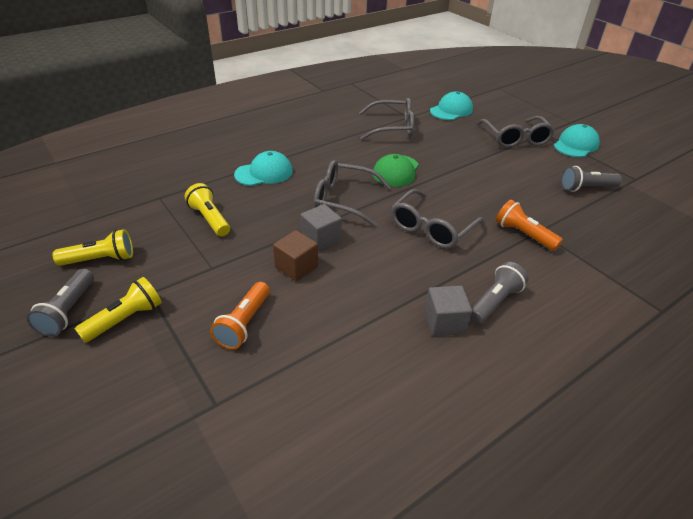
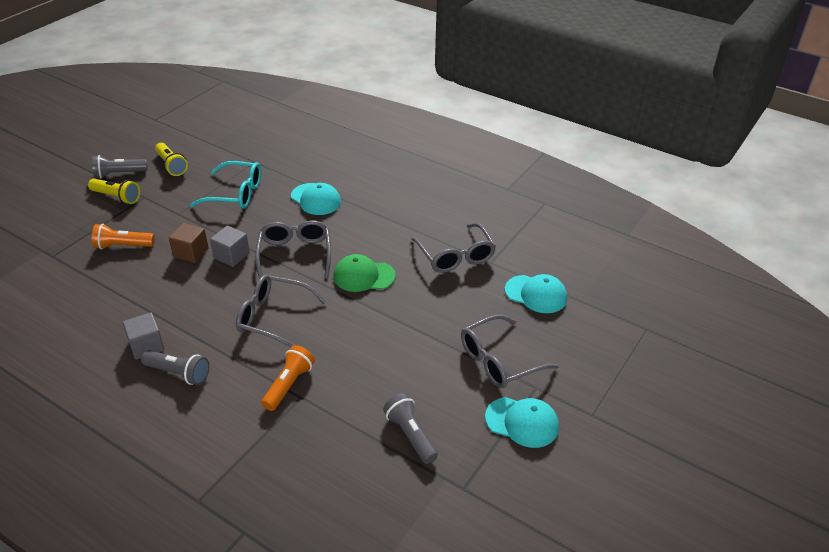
camera: 70 degrees right, 0 degrees up
(210, 219) = (236, 193): yellow flashlight -> turquoise glasses

